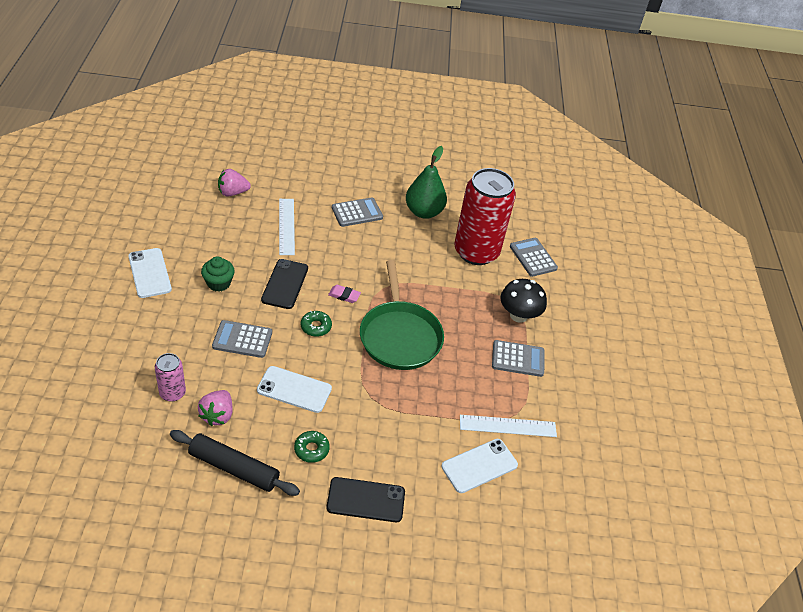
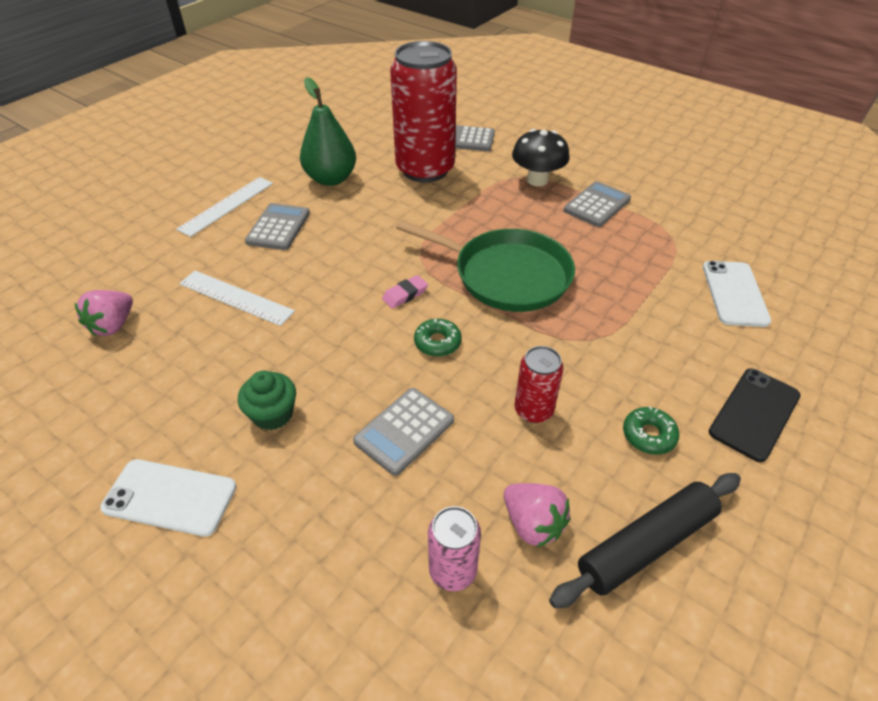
camera: 50 degrees left, 0 degrees up
(285, 284) = (338, 342): black phone -> none
(294, 389) = (533, 410): white phone -> red can
(508, 426) = (686, 250): white ruler -> white ruler (227, 206)

